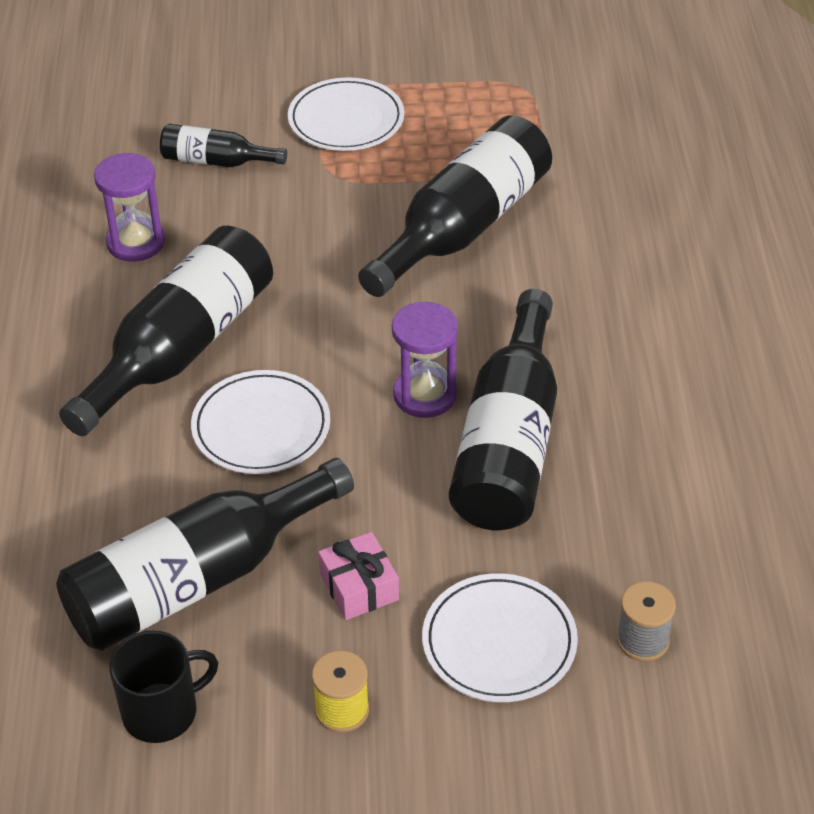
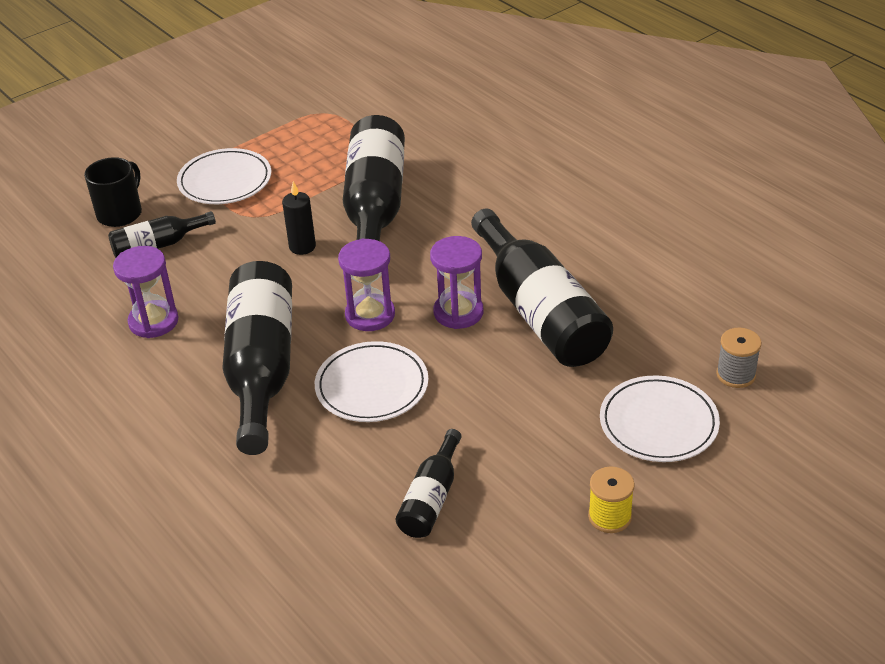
camera: 35 degrees left, 5 degrees down
(162, 711) = (498, 589): black mug -> black mug (120, 213)
(197, 579) = (431, 498): black bottle -> black bottle, size x0.51
(336, 348) = (370, 315): none -> purple hourglass
(347, 235) = (302, 247): none -> black candle
(359, 587) = (541, 442): pink gift -> none

